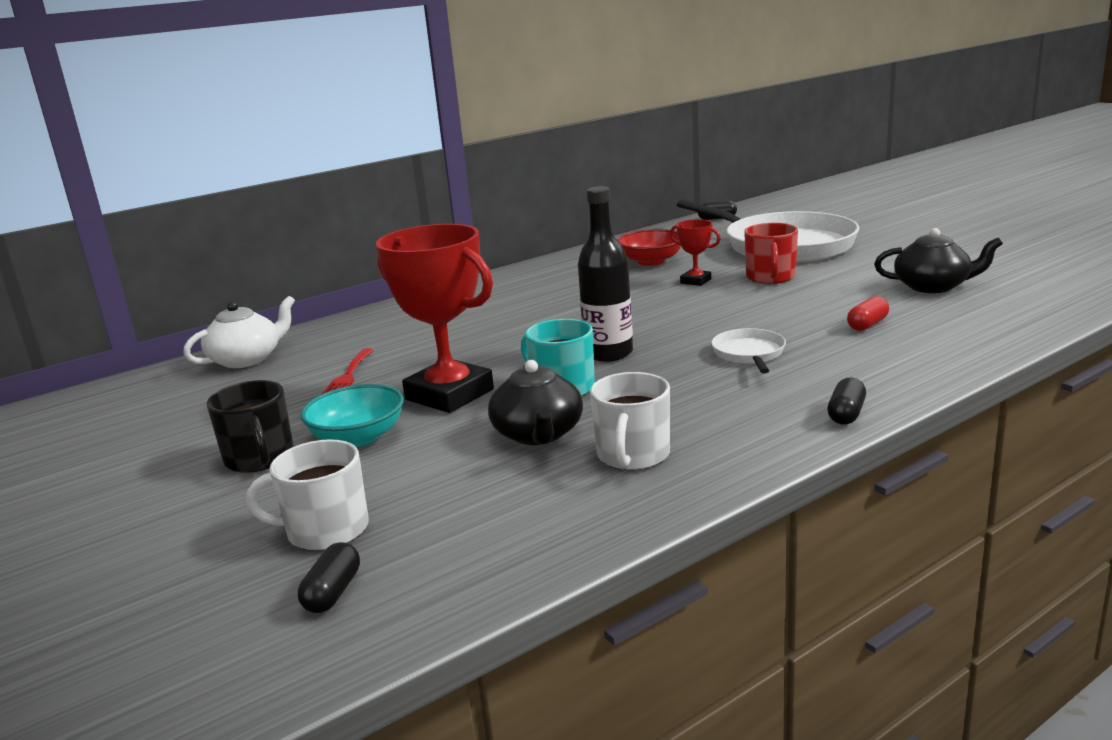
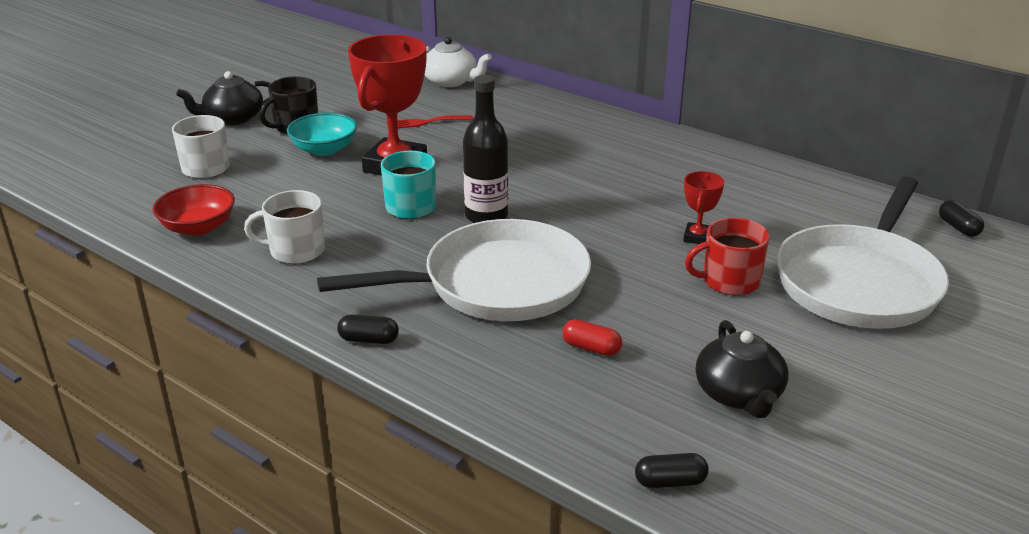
camera: 70 degrees right, 10 degrees up
(333, 593) = (141, 185): black capsule -> black capsule (670, 482)
(538, 434) = (330, 210): black teapot -> black teapot (233, 118)
(651, 261) = (755, 205): red bowl -> red bowl (198, 227)
(749, 354) = (496, 284): white pan -> white pan, size x2.35

